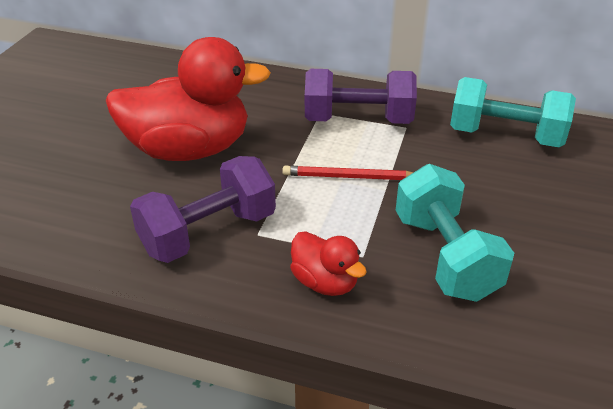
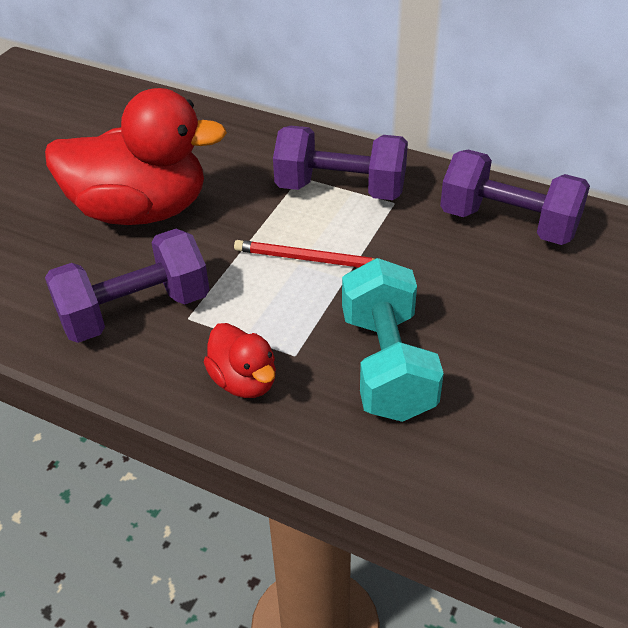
camera: 10 degrees right, 5 degrees up
(505, 136) = (508, 223): turquoise dumbbell -> purple dumbbell

